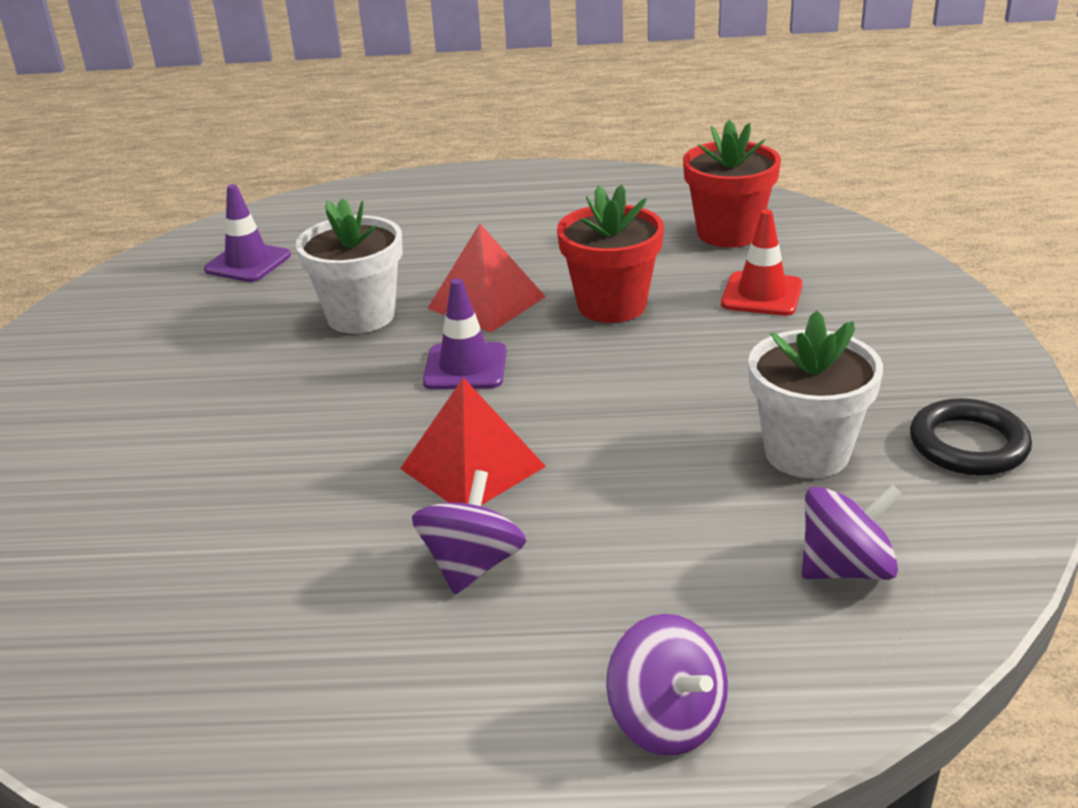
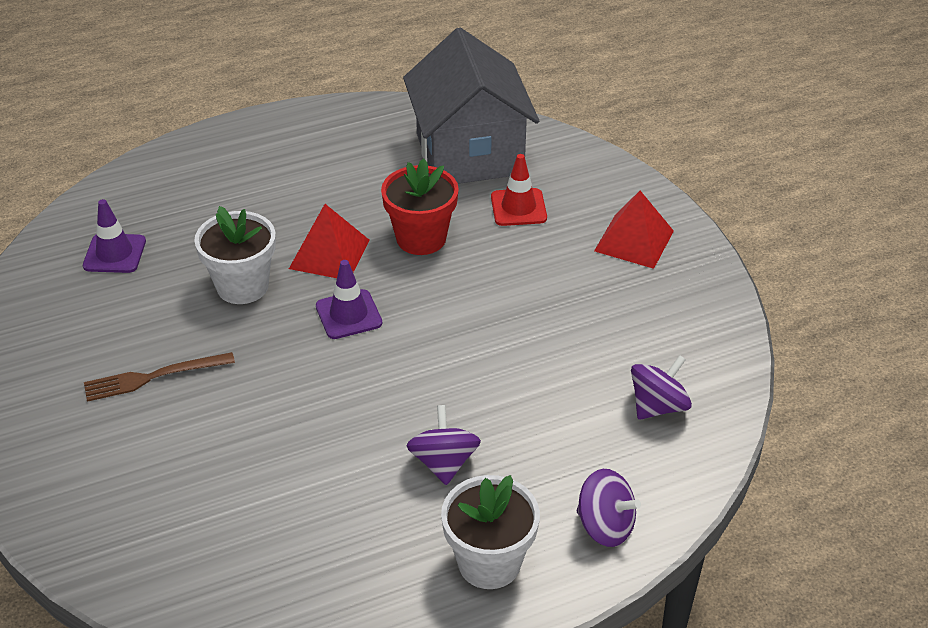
camera: 25 degrees left, 10 degrees up
(189, 385) = (154, 377): none -> brown fork
(472, 467) = (402, 393): red pyramid -> red pyramid (634, 241)
(728, 233) = (469, 154): red flower pot -> grey house
(807, 453) = (602, 331): white flower pot -> white flower pot (489, 563)
(968, 444) = (692, 302): black ring -> none

